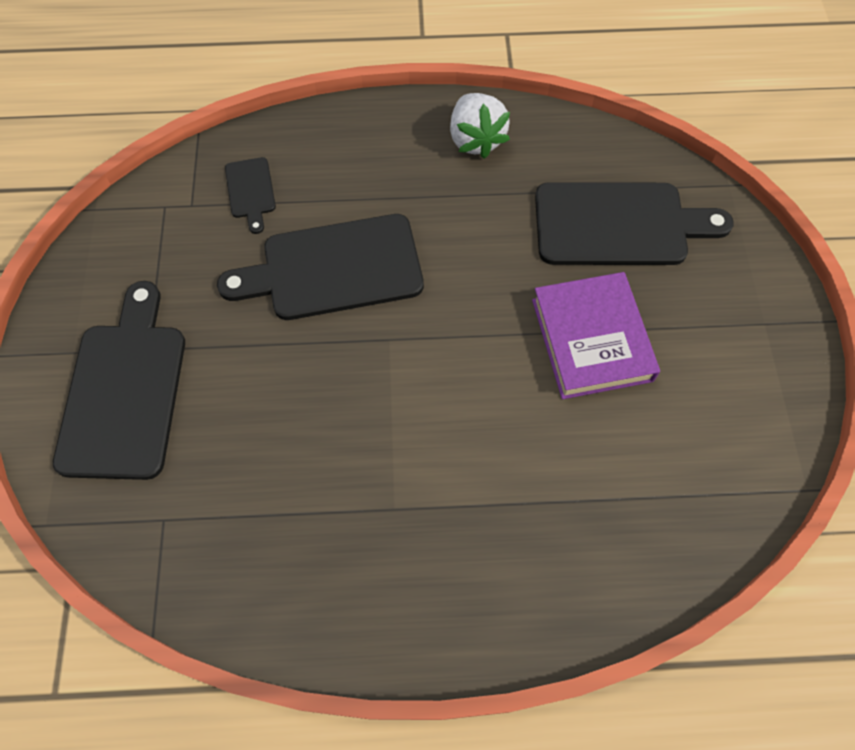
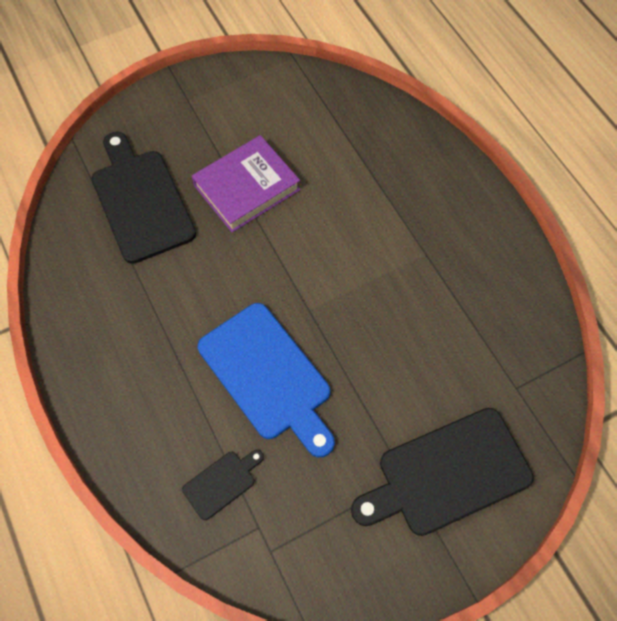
camera: 115 degrees left, 0 degrees up
(333, 269) = (268, 376): black cutting board -> blue cutting board
(475, 140) = (93, 326): white strawberry -> none

